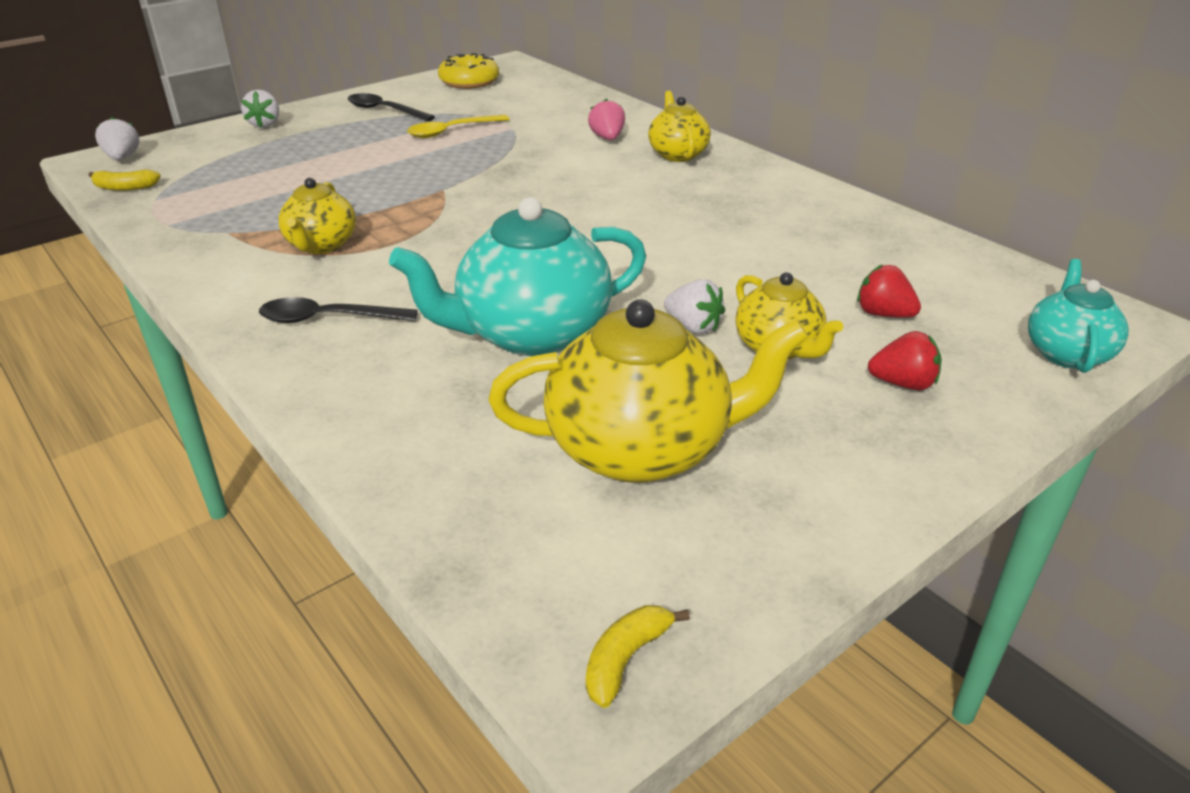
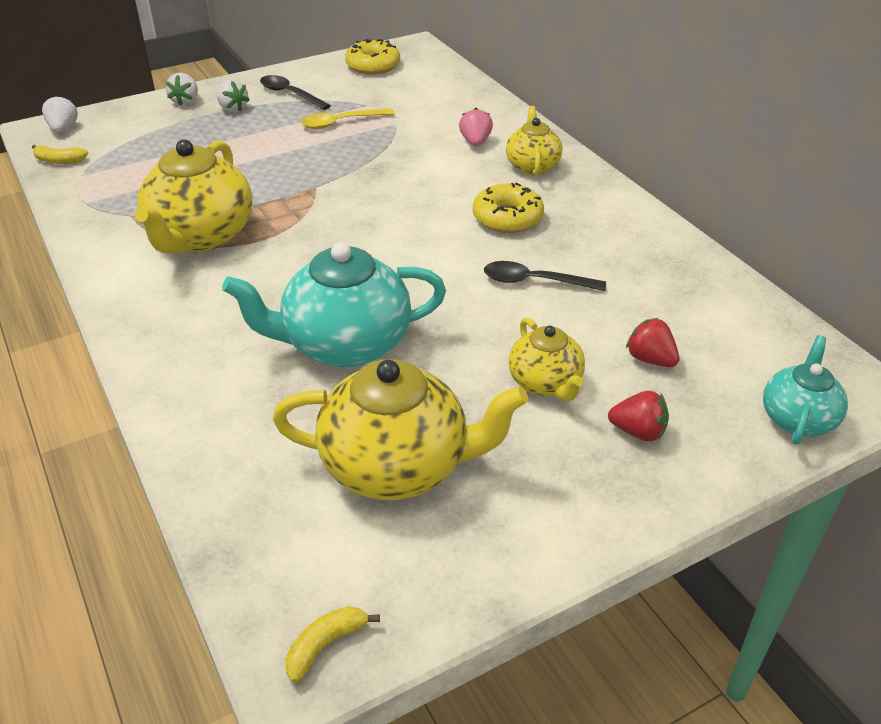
camera: 10 degrees right, 5 degrees up
(321, 245) = (201, 236): yellow teapot -> yellow teapot, size x1.77
(327, 319) = (187, 311): black spoon -> black spoon (534, 281)
(670, 201) = (507, 218): none -> yellow donut
(693, 327) = (481, 353): white strawberry -> white strawberry (233, 109)

